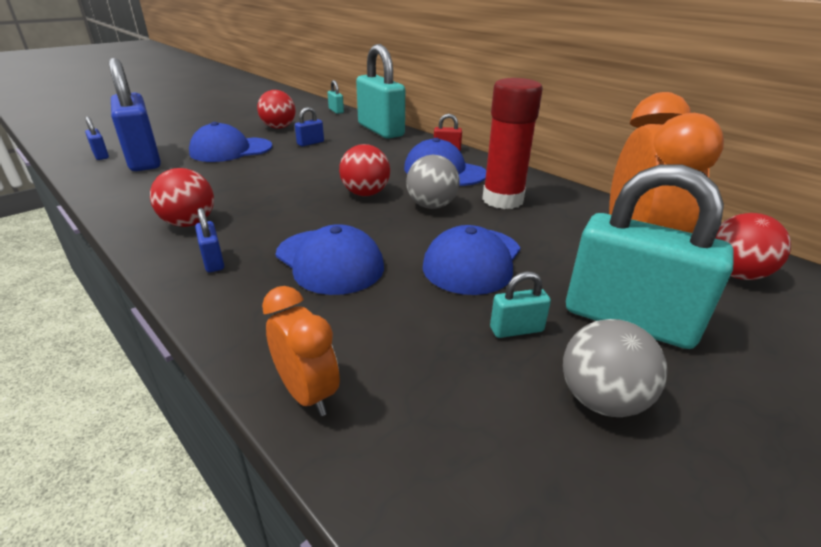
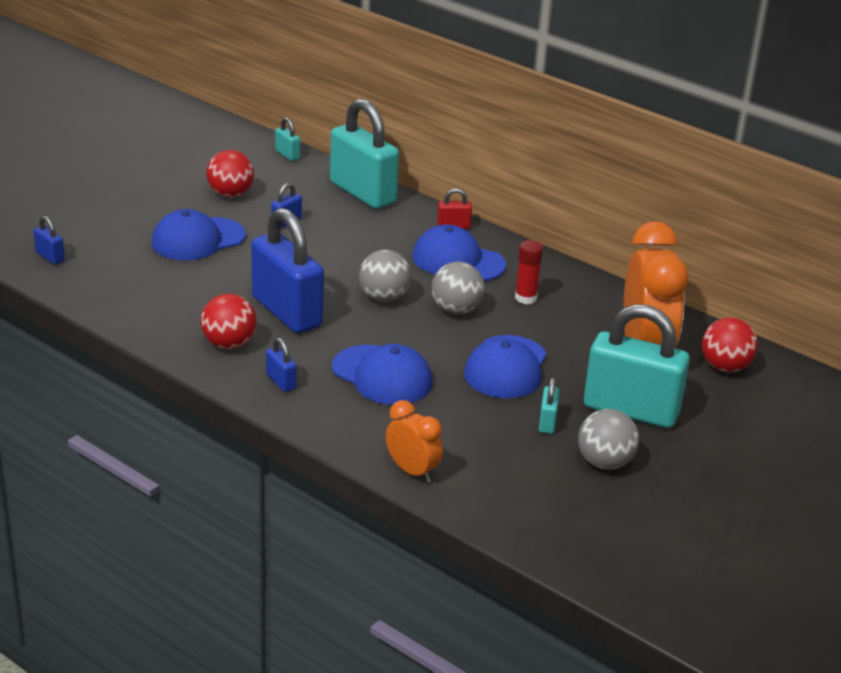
camera: 10 degrees left, 0 degrees up
(144, 159) = (107, 261): blue padlock -> blue padlock (286, 312)
(365, 194) = (384, 298): red ball -> grey ball
(502, 200) = (525, 298): red glue stick -> red glue stick, size x0.53
(516, 329) = (547, 422): turquoise padlock -> turquoise padlock turned 60 degrees counterclockwise

